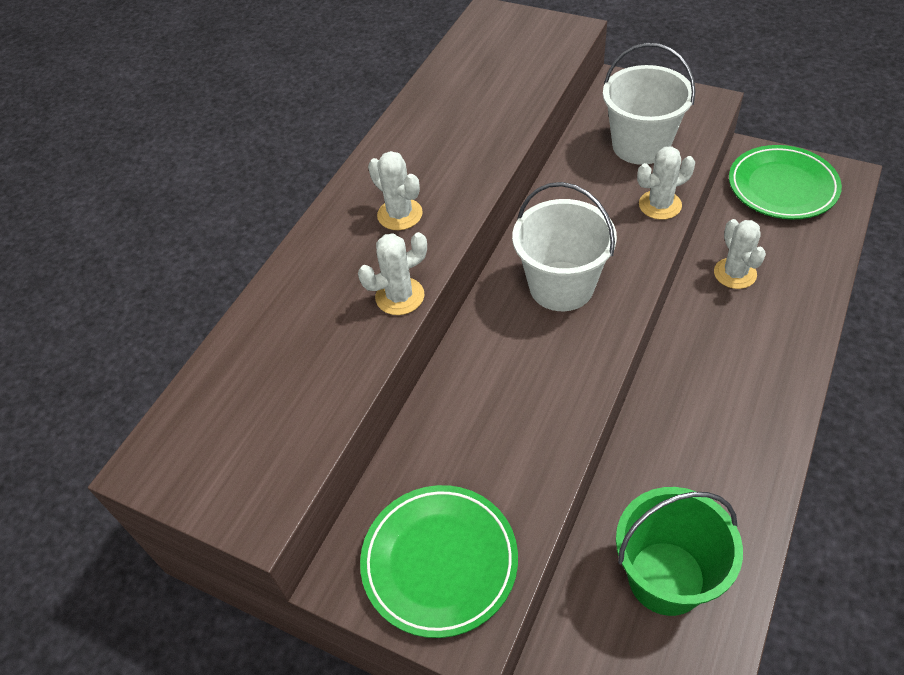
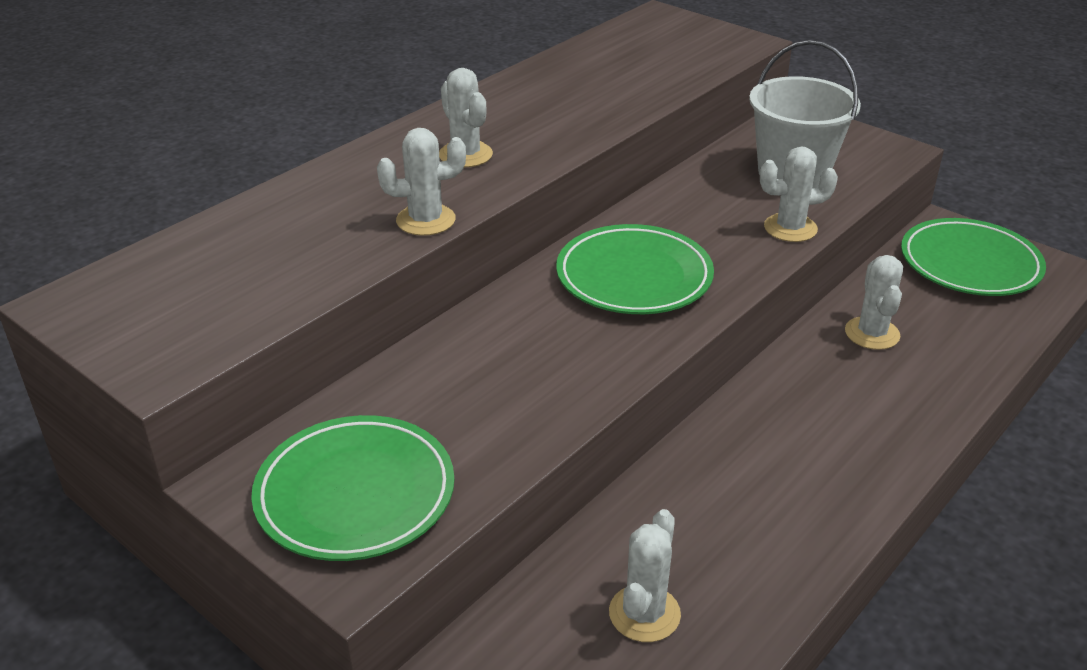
camera: 10 degrees right, 15 degrees down
(561, 286) = (634, 277): white bucket -> green plate
(666, 578) = (644, 613): green bucket -> white cactus

